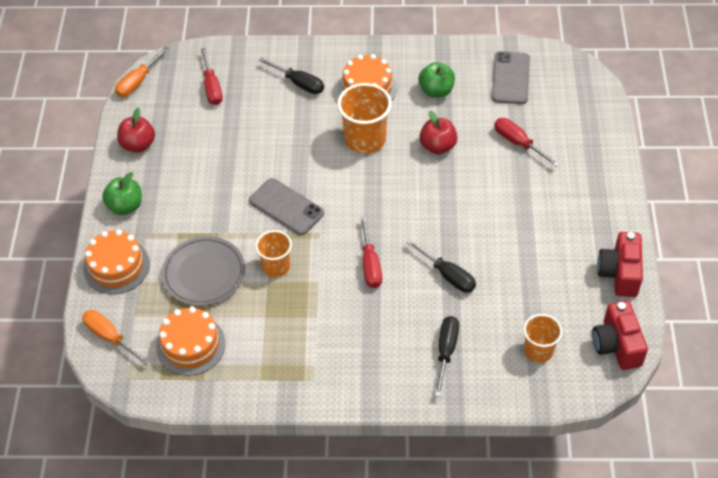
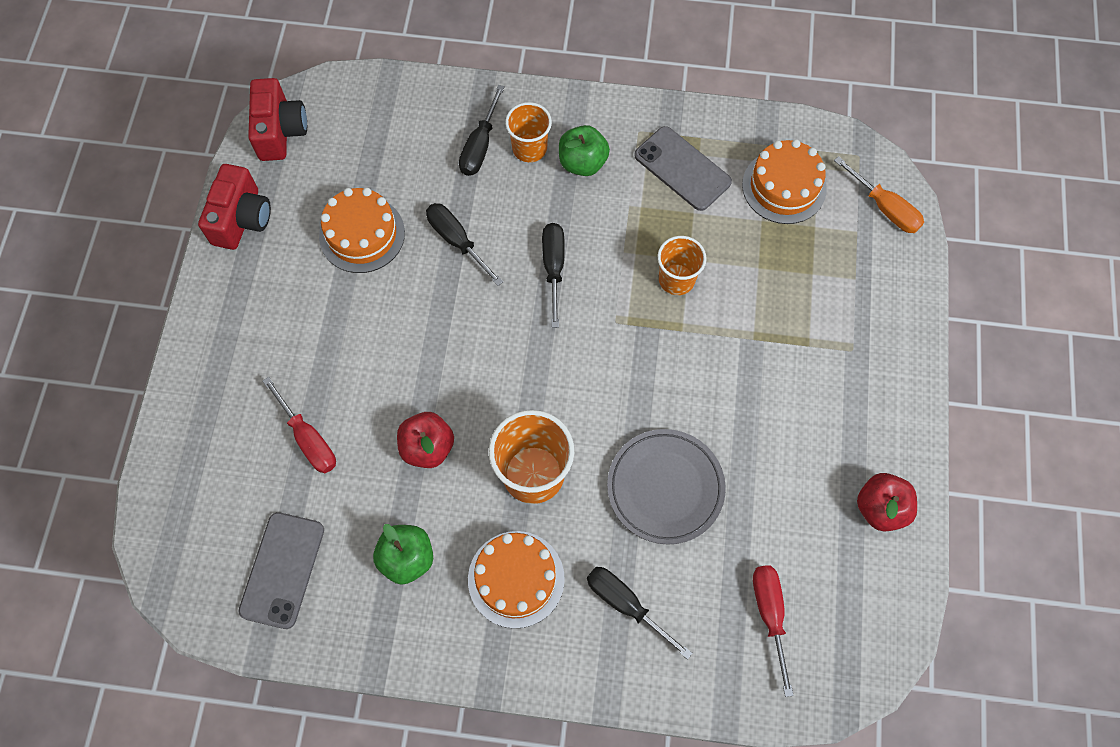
camera: 175 degrees left, 15 degrees up
(116, 266) = (888, 303): orange cake -> orange cake (362, 234)
(125, 206) = (887, 398): green apple -> green apple (582, 163)
(138, 81) = (894, 645): orange screwdriver -> none
(204, 274) = (771, 279): grey plate -> grey plate (665, 488)
(286, 207) = (658, 369): grey phone -> grey phone (682, 169)
(370, 264) = (553, 268): red screwdriver -> black screwdriver
(538, 350) = (372, 135): orange cup -> orange cup (529, 148)

